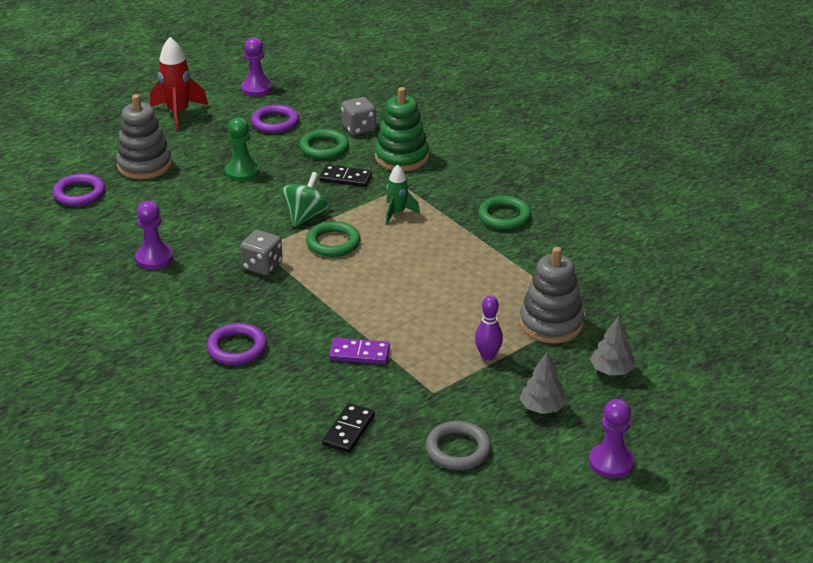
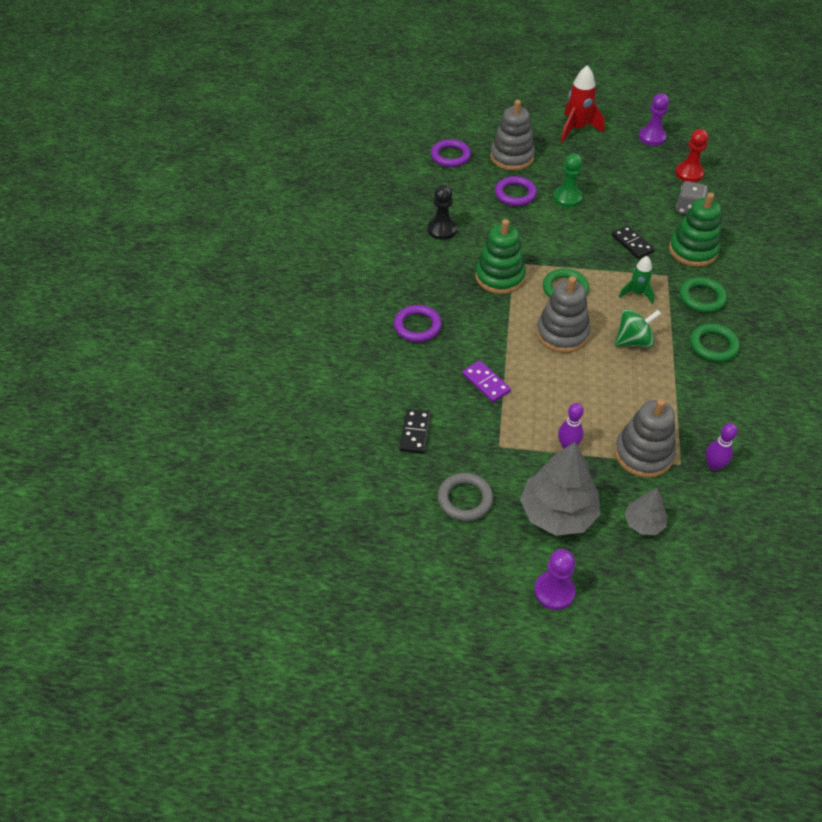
camera: 45 degrees right, 15 degrees up
(154, 258) = (442, 229): purple pawn -> black pawn
(262, 266) = (500, 277): grey dice -> green stacking toy
(275, 122) = (633, 171): purple ring -> purple ring (515, 194)
(305, 216) = (570, 257): green spinning top -> green spinning top (633, 341)
(324, 101) = (689, 173): none -> red pawn
(324, 148) = (645, 211): green ring -> green ring (702, 297)
(349, 430) = (415, 433): black domino -> black domino turned 60 degrees counterclockwise
(375, 278) = (562, 334): none -> grey stacking toy
(542, 407) = (557, 513): grey tree -> grey tree, size x1.88
(609, 299) = (713, 466): none -> purple bowling pin

